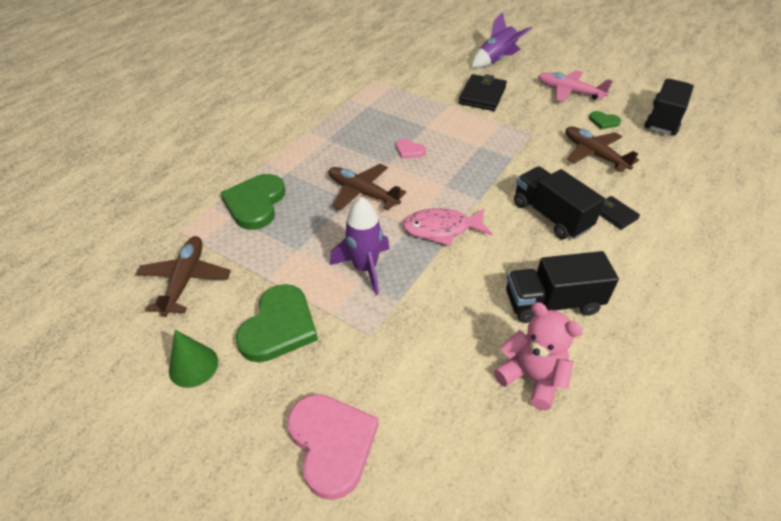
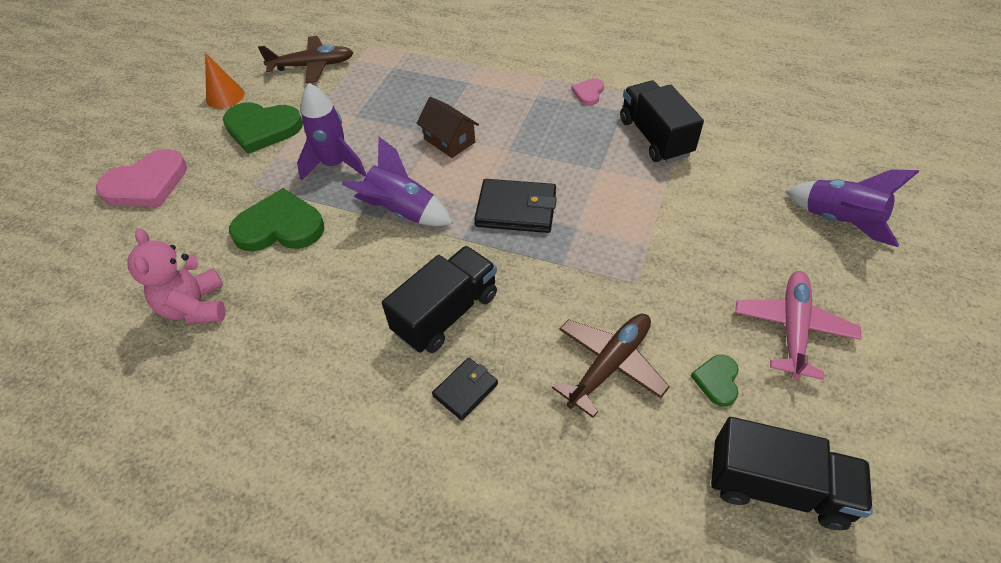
camera: 80 degrees right, 5 degrees up
(193, 366) = (225, 96): green cone -> orange cone
(255, 203) = (415, 75): green heart -> green heart (280, 226)
(362, 193) = (449, 141): brown plane -> brown house
(409, 150) = (541, 163): pink heart -> pink heart (588, 93)
(442, 229) = (402, 212): pink fish -> purple rocket
(482, 95) = (712, 216): black wallet -> black wallet (516, 209)
(531, 377) = (196, 307): pink teddy bear -> pink teddy bear turned 135 degrees clockwise
(552, 303) = (294, 320): black truck -> black truck (655, 137)

